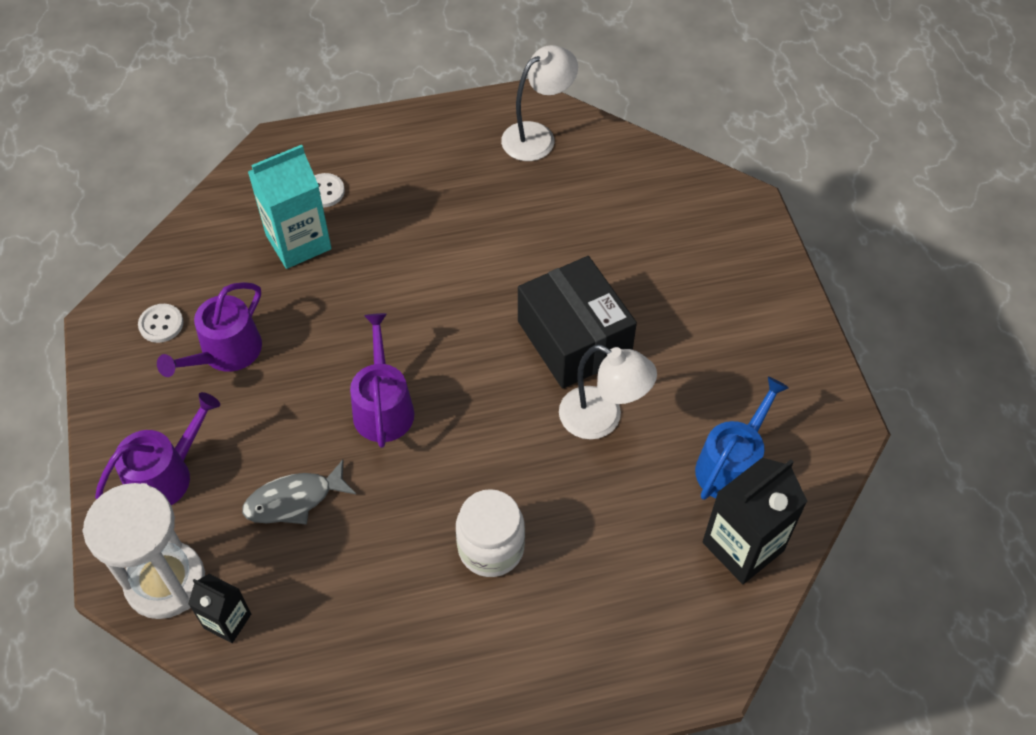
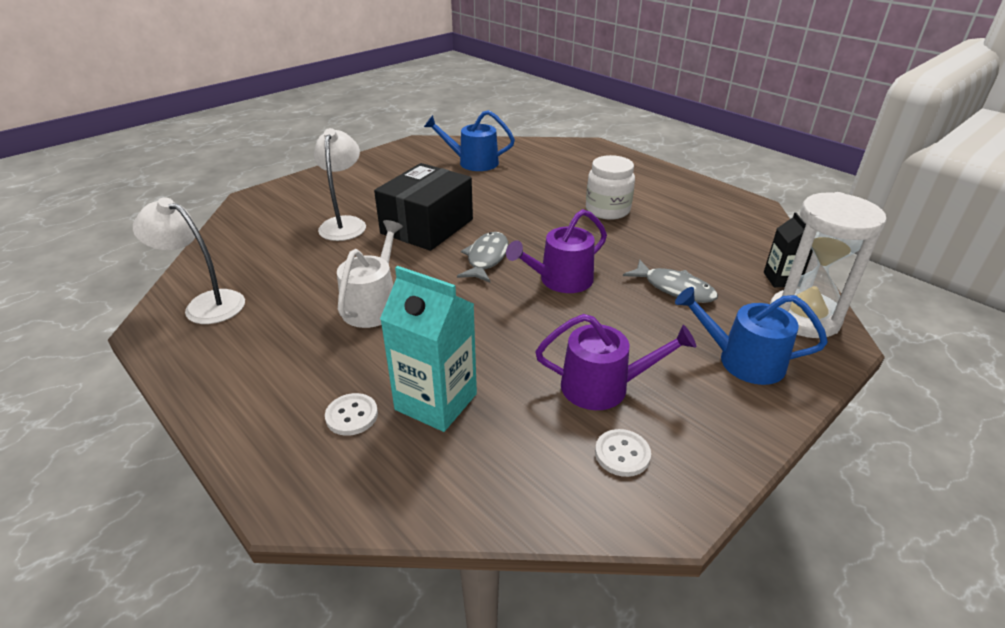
camera: 120 degrees left, 20 degrees down
(166, 475) = (743, 361): purple watering can -> blue watering can
(453, 244) = (373, 305): none -> white watering can
(469, 363) = (486, 258): none -> grey fish
(602, 419) = (482, 202): white lamp -> white lamp (344, 224)
(743, 546) = (518, 151): black carton -> none

